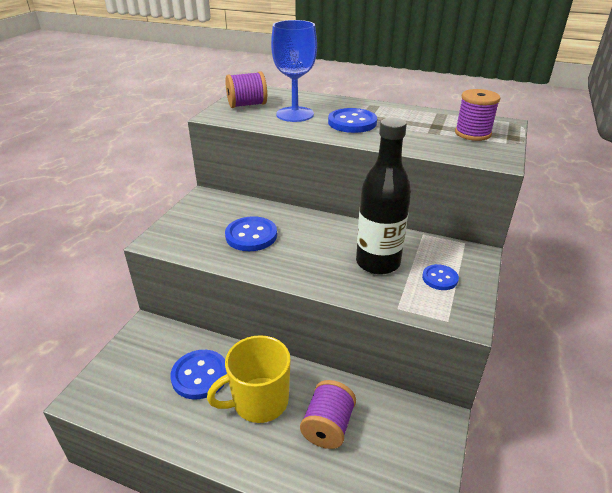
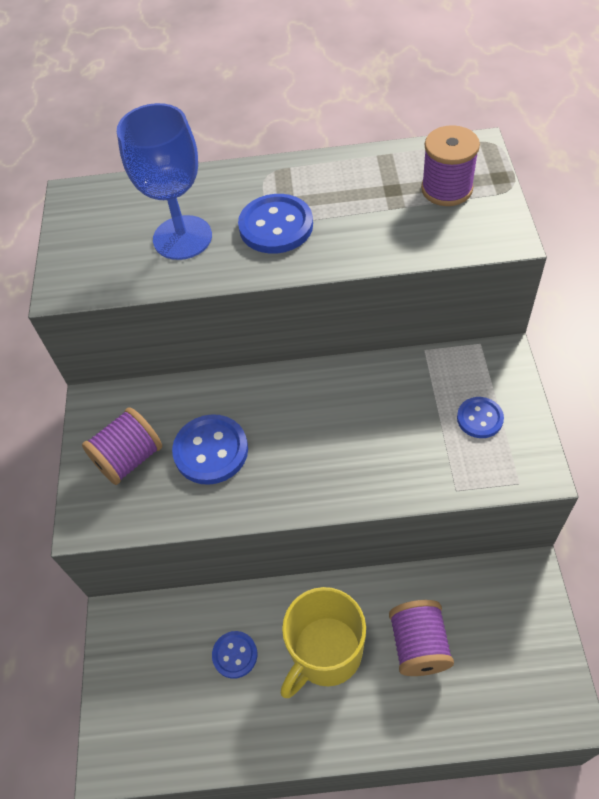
camera: 20 degrees left, 20 degrees up
(200, 375) = (235, 655): blue button -> blue button, size x0.61
(247, 105) = (95, 241): purple spool -> purple spool (129, 458)
(377, 263) = (396, 426): black bottle -> none

